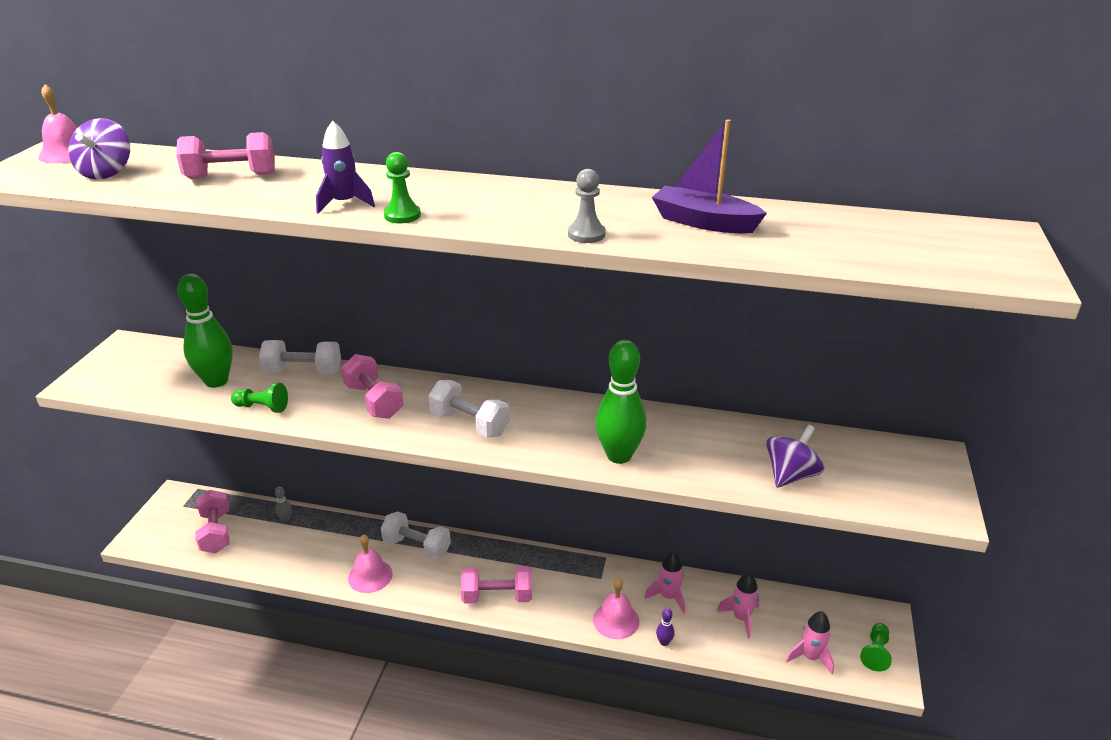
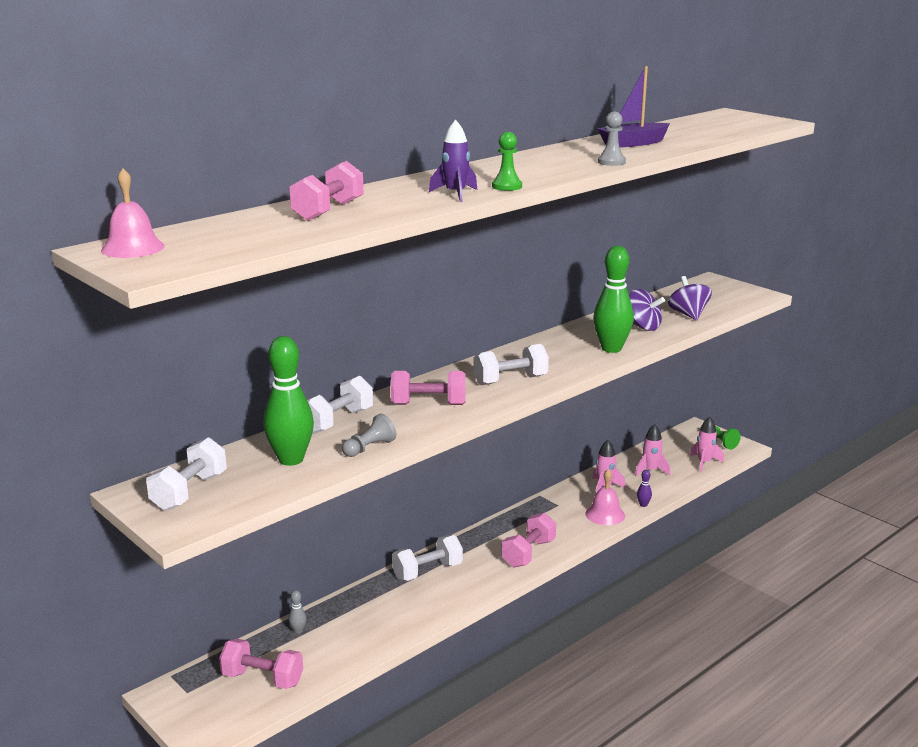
camera: 55 degrees left, 10 degrees down
(107, 173) = (228, 241): purple spinning top -> purple spinning top (643, 327)
(137, 363) = (189, 492): none -> white dumbbell
(262, 407) = (369, 448): green pawn -> grey pawn
(370, 576) = (435, 605): pink bell -> none

